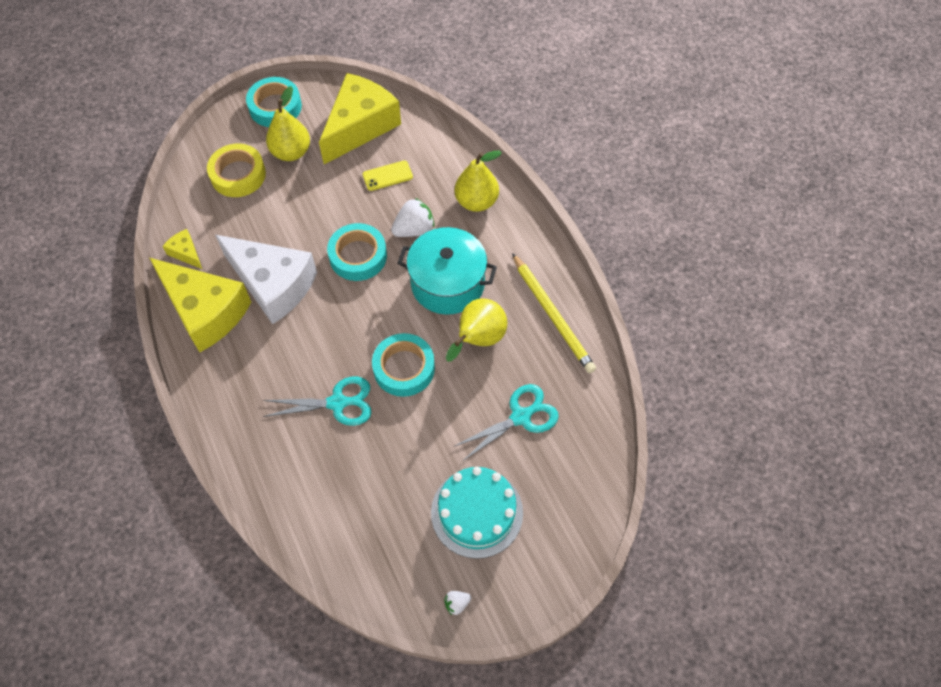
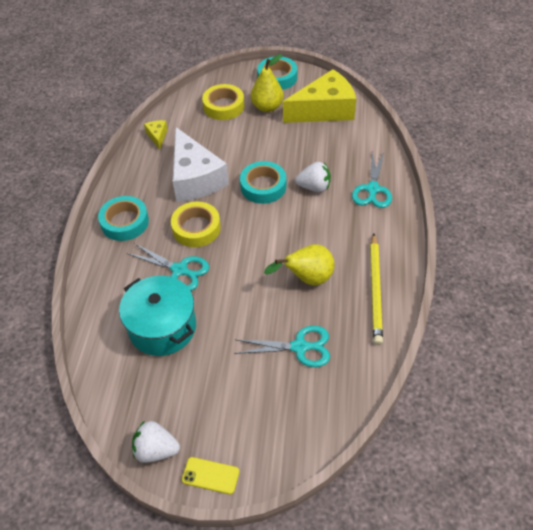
camera: 35 degrees right, 10 degrees down
(205, 311) = (142, 174): yellow cheese -> none
(320, 344) = (196, 228): none -> yellow tape
(387, 176) = (321, 147): yellow phone -> yellow phone (210, 475)
(404, 368) = (240, 271): turquoise tape -> turquoise tape (125, 222)
(447, 283) = (312, 232): turquoise pot -> turquoise pot (162, 327)
(457, 603) = (156, 450): white strawberry -> white strawberry, size x1.94
(476, 201) = (372, 189): yellow pear -> turquoise scissors
(477, 512) = (218, 395): turquoise cake -> none

